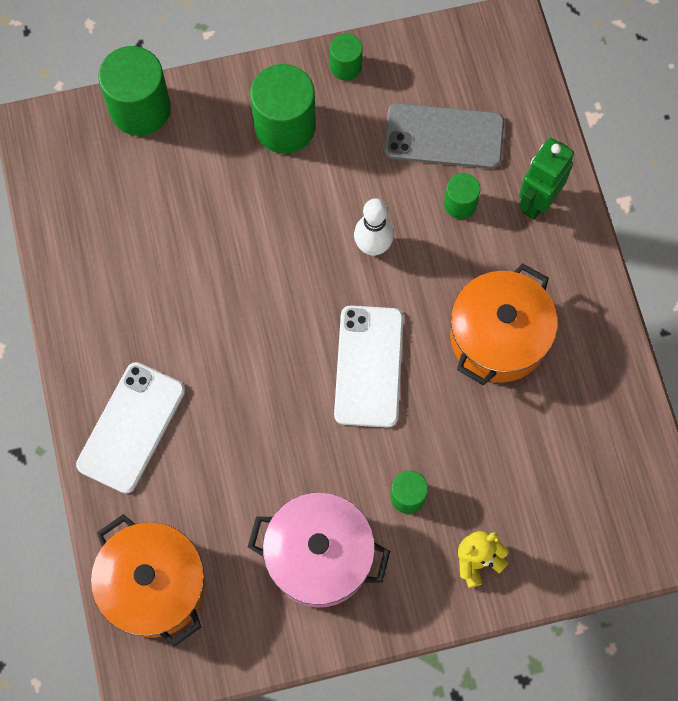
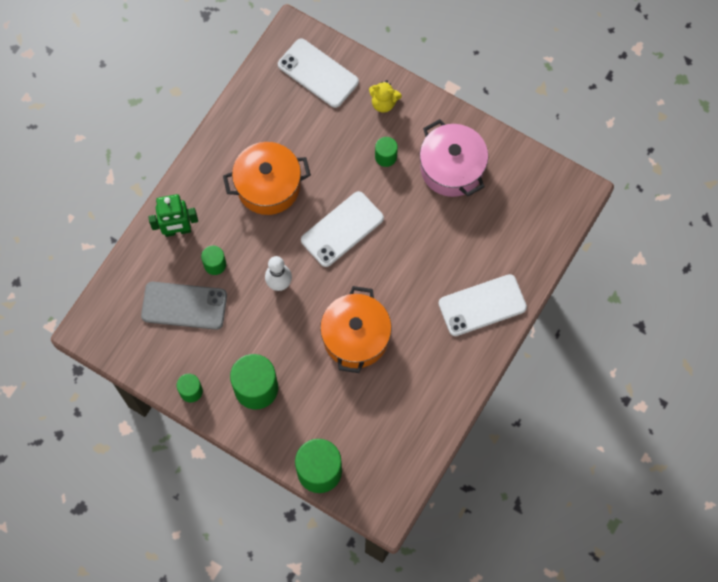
camera: 135 degrees left, 0 degrees up
(154, 586) = (538, 223): orange pot -> orange pot (355, 337)
(444, 136) = (184, 306): grey phone -> grey phone turned 45 degrees counterclockwise
(590, 522) = (318, 73): none -> white phone

